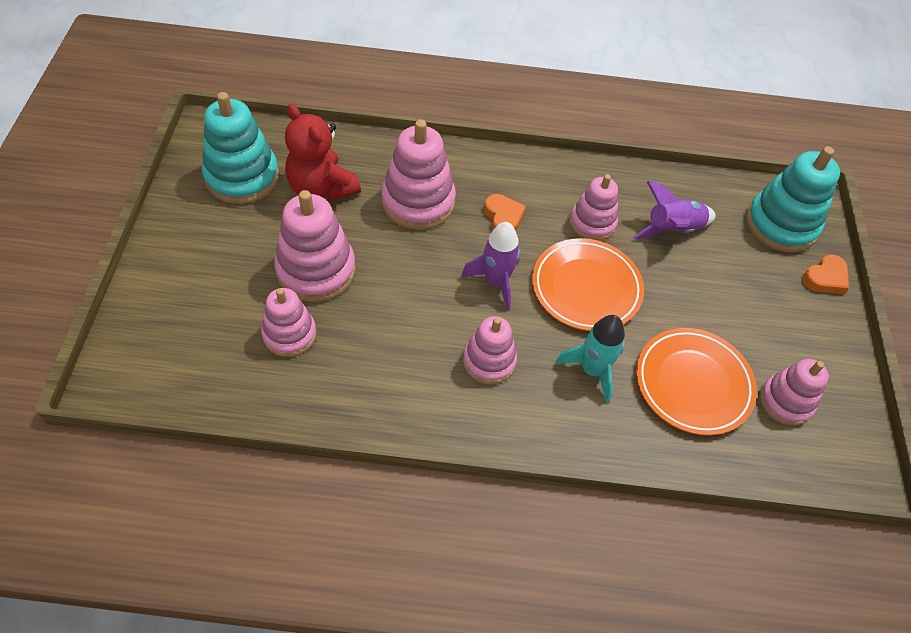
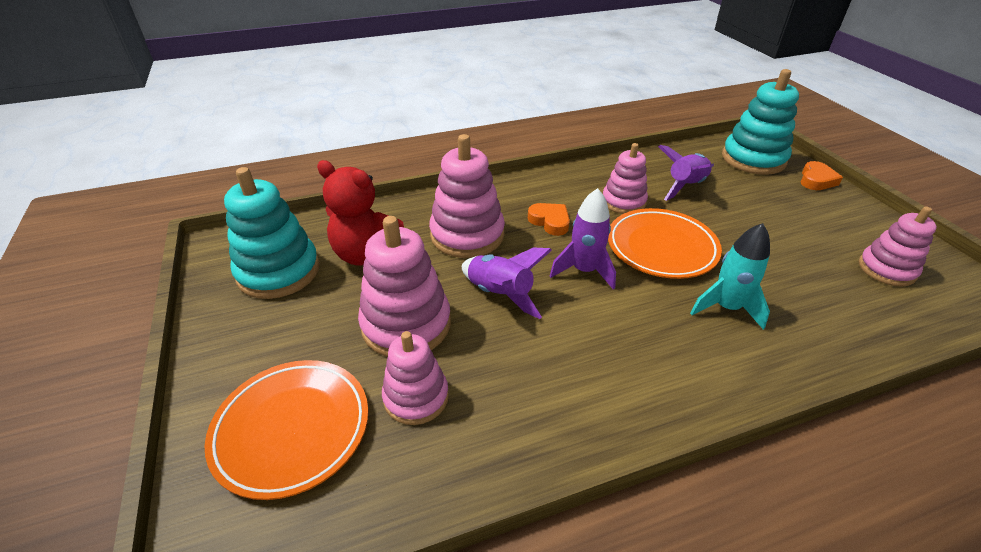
camera: 20 degrees left, 15 degrees down
(407, 274) = (500, 294): none -> purple rocket
(489, 361) = (634, 338): pink stacking toy -> none
(693, 384) = (811, 285): orange plate -> orange plate (292, 429)

